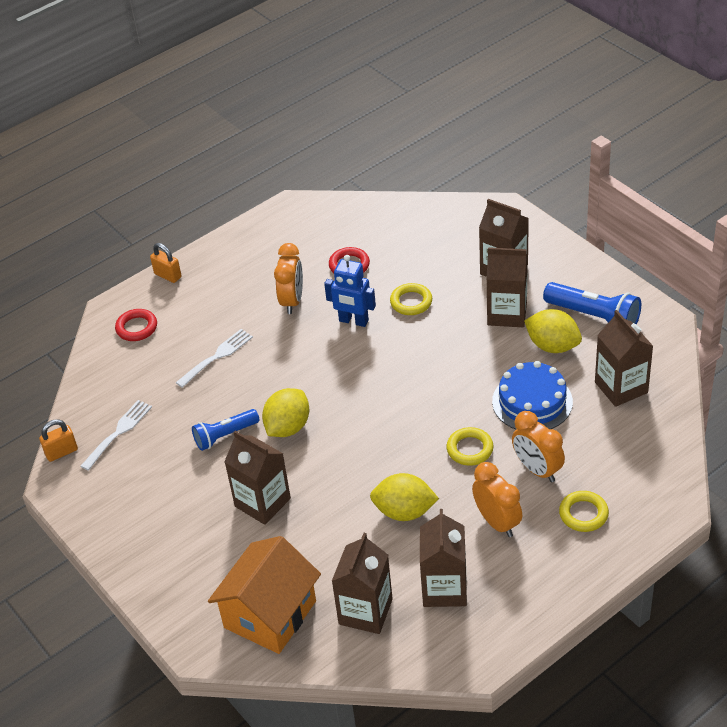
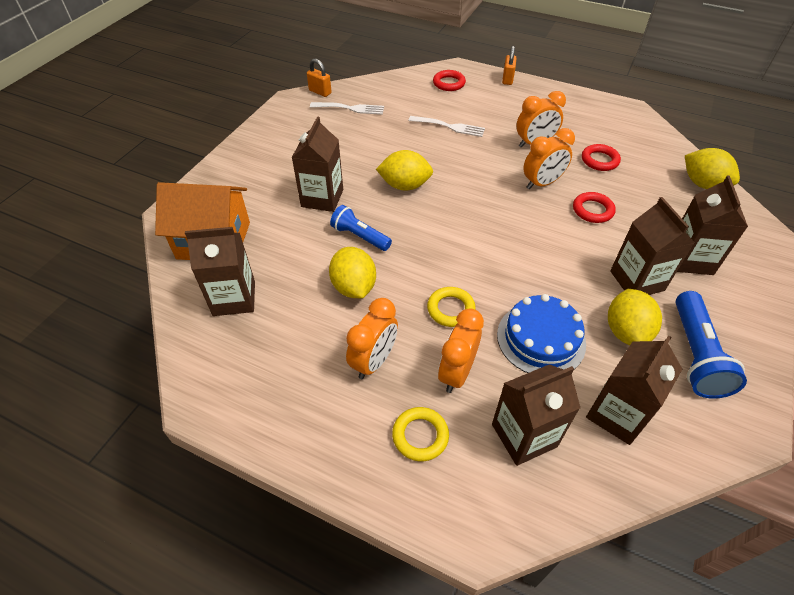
camera: 60 degrees right, 5 degrees up
(225, 436) = (376, 157): blue flashlight -> blue flashlight (360, 236)
(353, 321) = (542, 183): blue robot -> orange clock
(411, 302) = (592, 210): yellow ring -> red ring
(425, 213) = (703, 184): none -> yellow lemon
(444, 588) = (278, 346): brown carton -> brown carton (524, 435)

